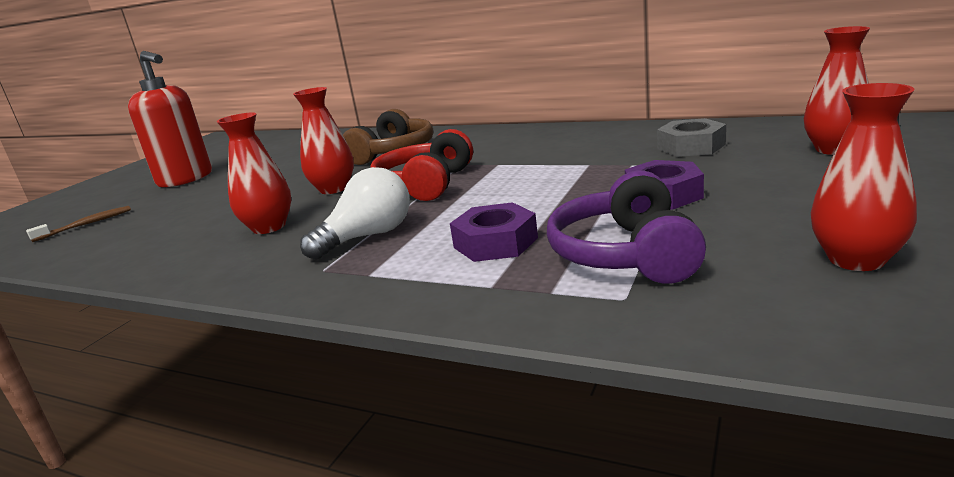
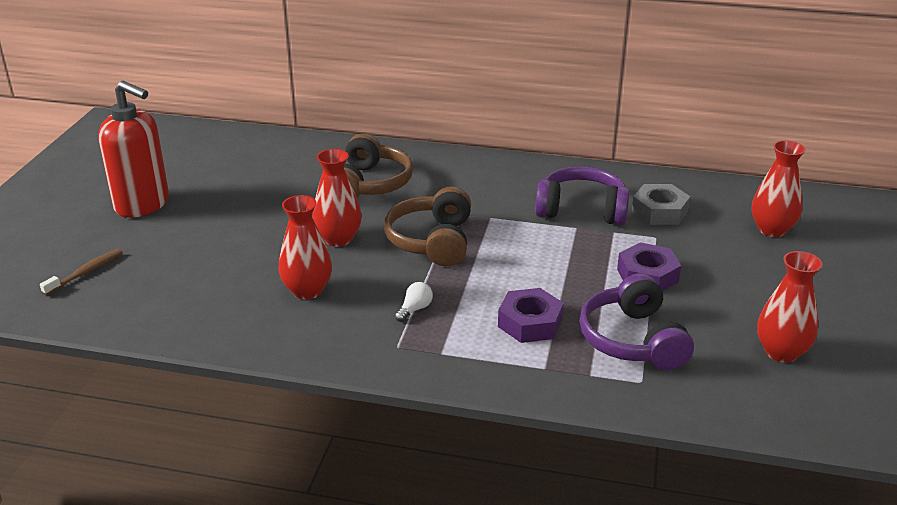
camera: 15 degrees left, 10 degrees up
(368, 237) = (415, 309): white light bulb -> white light bulb, size x0.49
(426, 184) = (432, 241): red headphones -> brown headphones
(600, 152) = (582, 210): none -> purple headphones

